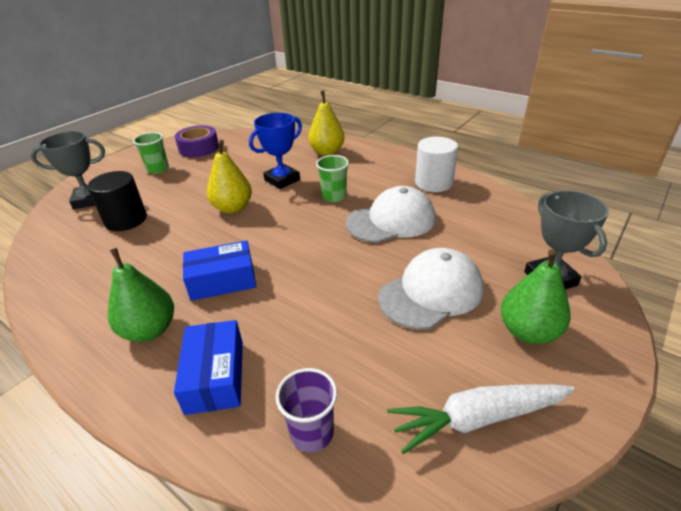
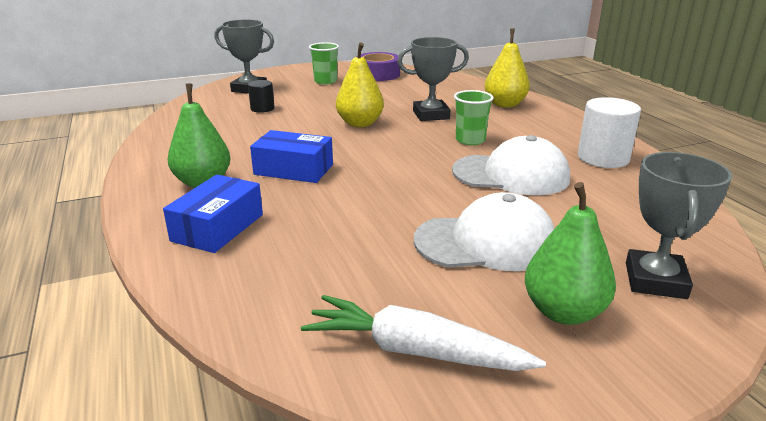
camera: 30 degrees right, 10 degrees down
(126, 220) = (262, 108): black cylinder -> black cylinder, size x0.58
(282, 180) = (431, 115): blue trophy -> grey trophy
(312, 432) = (250, 293): purple cup -> none

